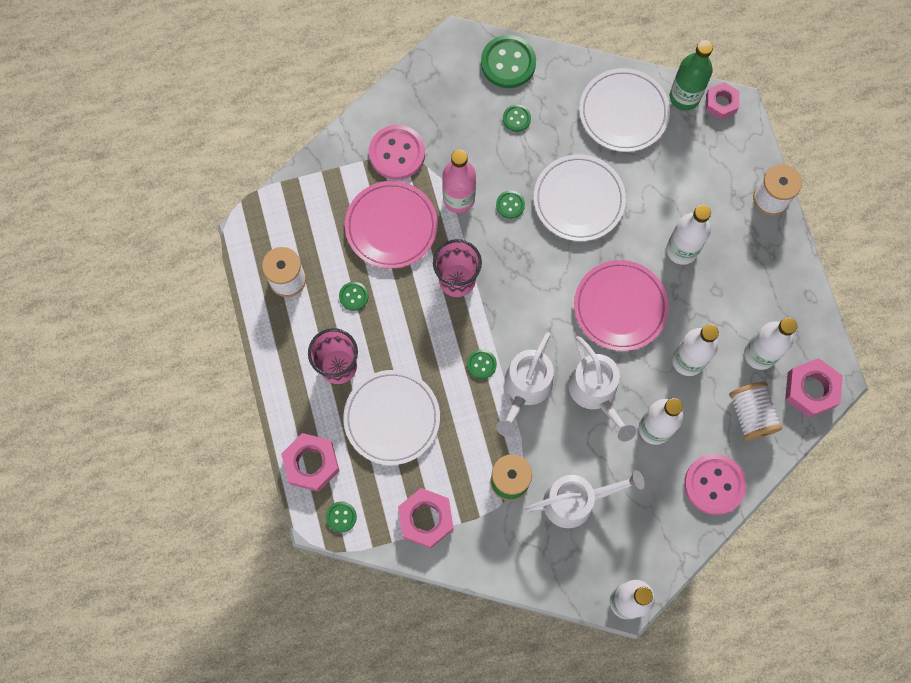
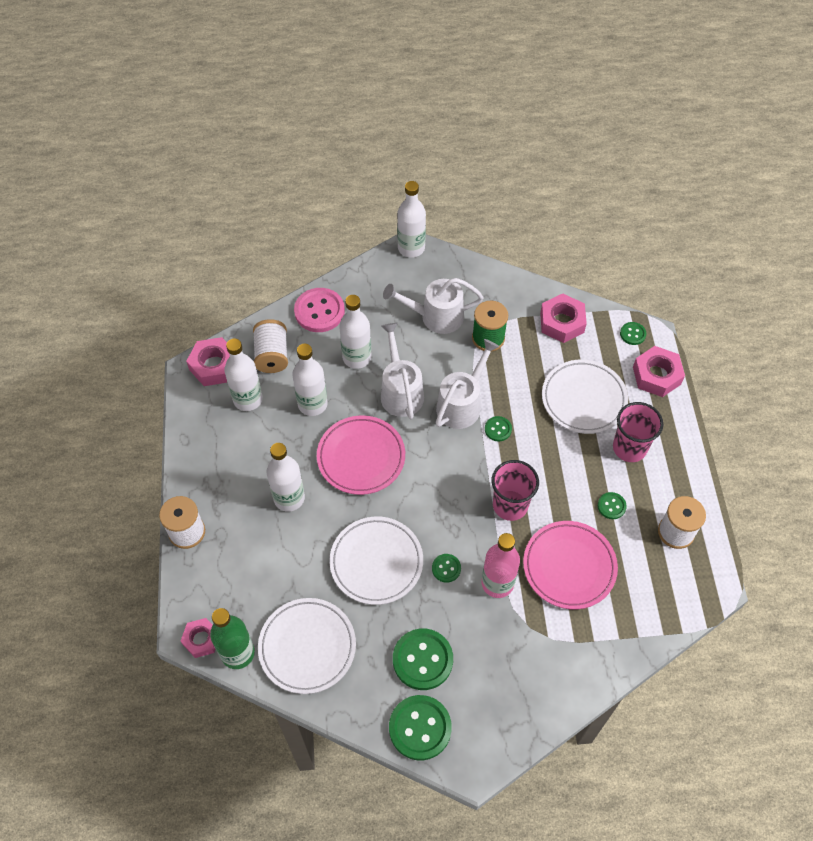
camera: 170 degrees left, 15 degrees down
(397, 153) = (556, 643): pink button -> none
(516, 118) = (422, 660): green button -> green button, size x1.98

